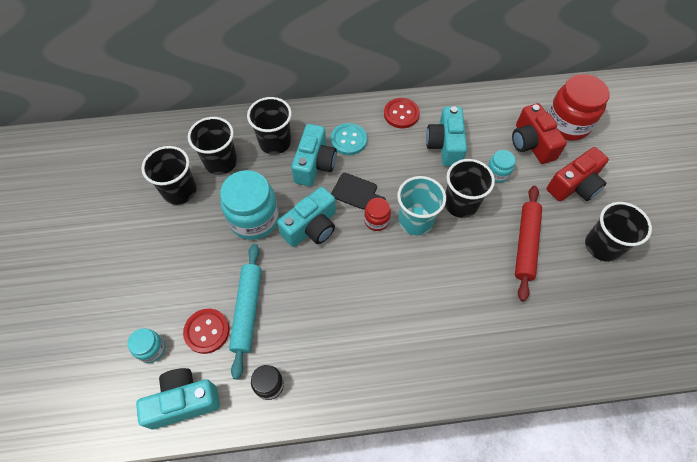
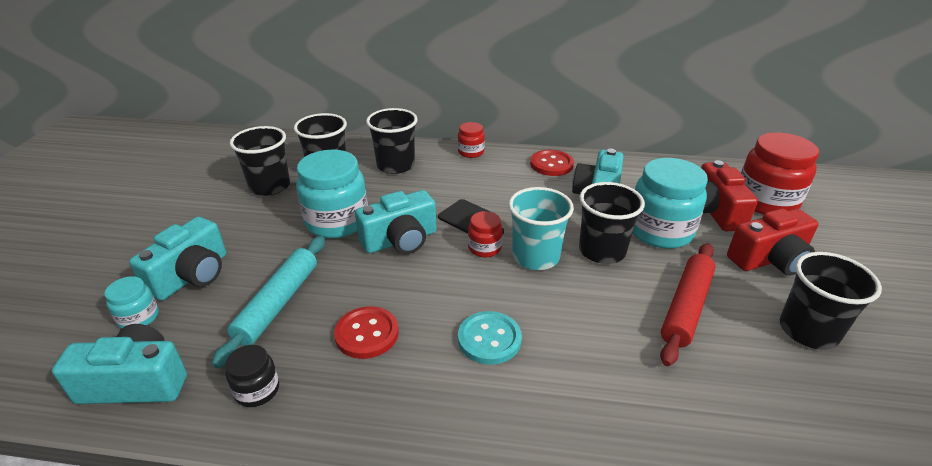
camera: 15 degrees right, 25 degrees down
(207, 331) = (216, 314): red button -> red button (367, 334)
(314, 164) = (431, 188): turquoise camera -> turquoise camera (192, 275)
(331, 112) = (471, 152): none -> red jar
(348, 140) = (480, 175): turquoise button -> turquoise button (489, 339)
(497, 173) = (660, 231): turquoise jar -> turquoise jar, size x2.01

